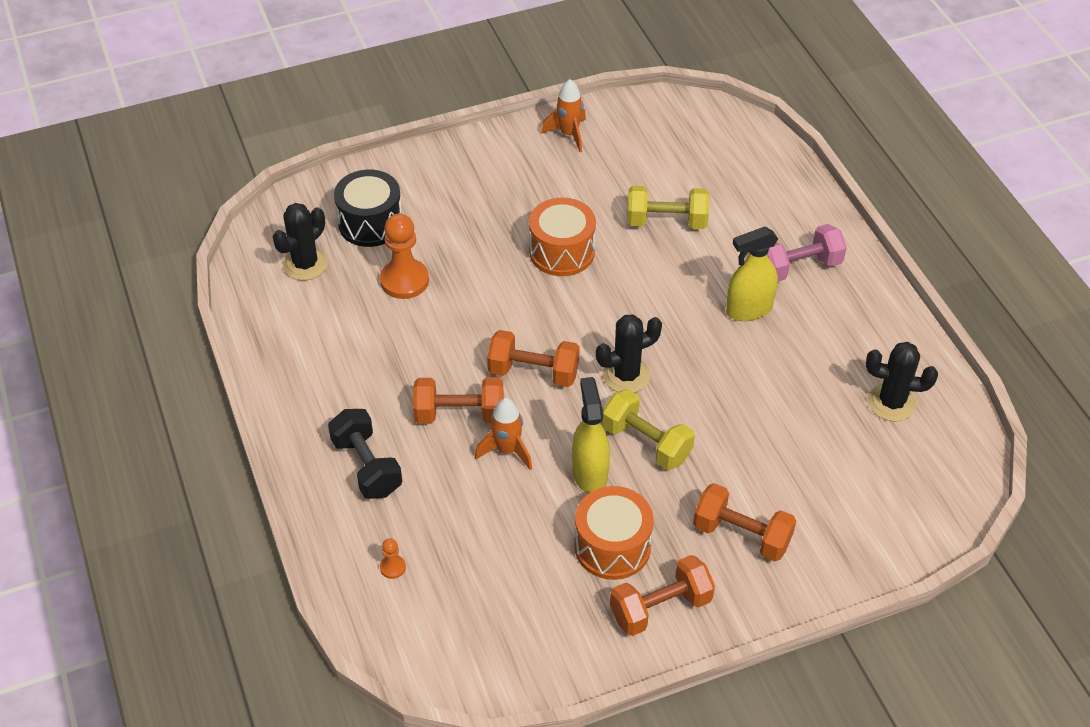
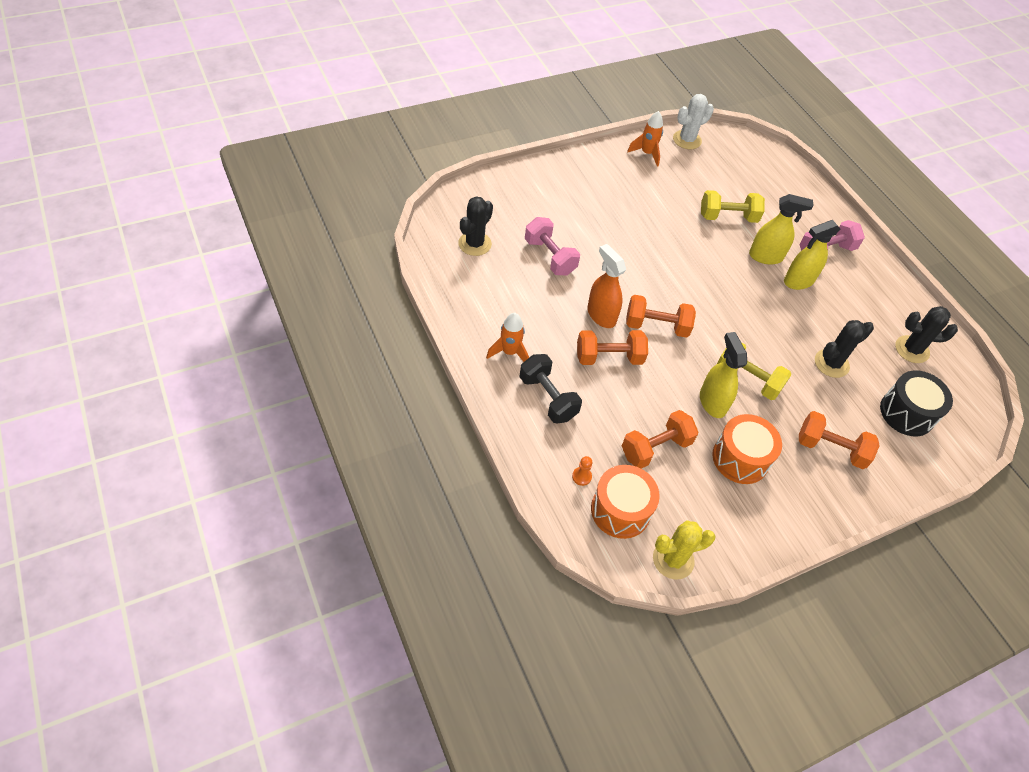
camera: 10 degrees left, 5 degrees up
(370, 223) = (517, 214): black drum -> black drum (906, 413)
(404, 280) = (550, 257): orange pawn -> pink dumbbell
(460, 358) = (601, 315): none -> orange spray bottle
(493, 673) = (673, 559): none -> yellow cactus
(507, 450) = (649, 385): orange rocket -> orange rocket (509, 352)
(562, 252) = (659, 237): orange drum -> orange drum (620, 510)
(626, 375) = (723, 328): black cactus -> black cactus (831, 363)
(631, 113) = (687, 140): none -> white cactus
(660, 608) = (785, 505): orange dumbbell -> orange dumbbell (655, 448)
(709, 276) = (765, 256): none -> yellow spray bottle

